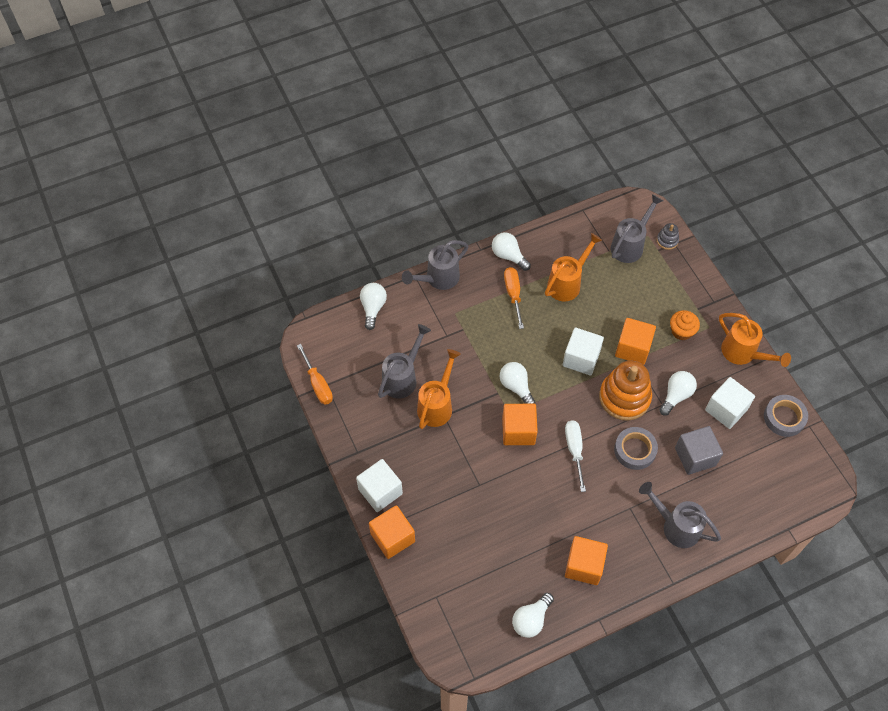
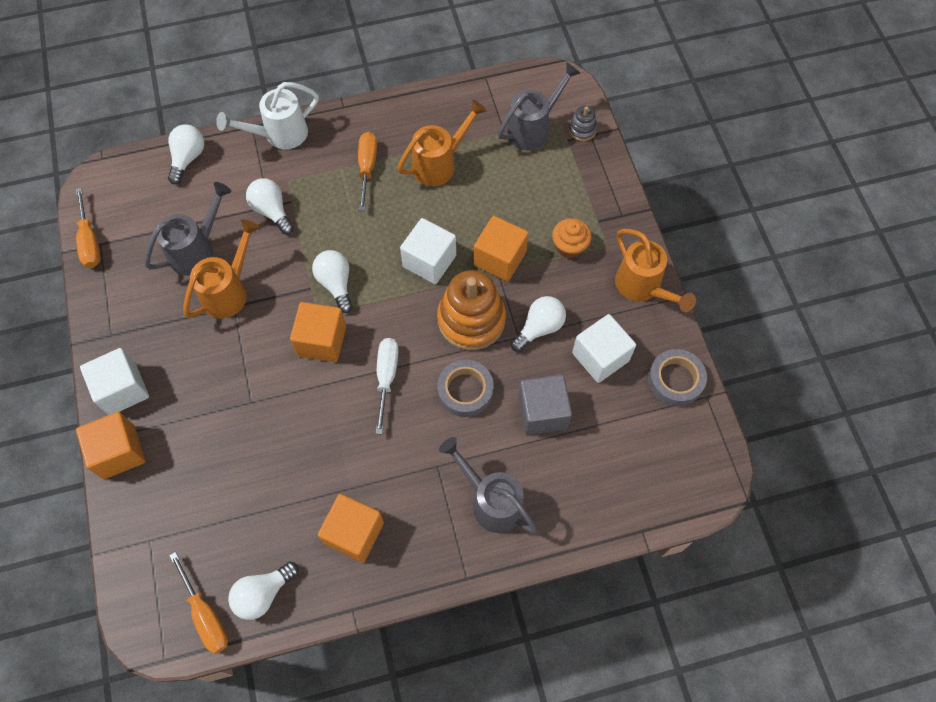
camera: 10 degrees right, 5 degrees up
(438, 278) = (280, 134): grey watering can -> white watering can
(494, 641) = (205, 614): none -> orange screwdriver
(508, 256) = (375, 120): white light bulb -> white light bulb (272, 211)

